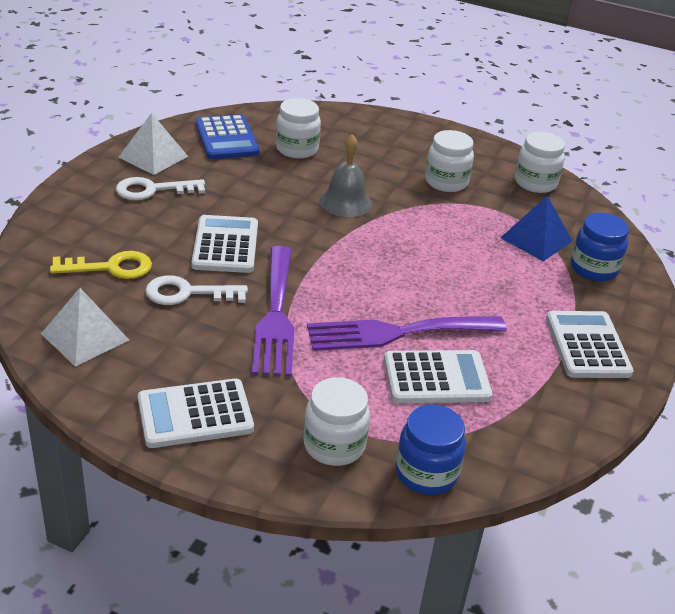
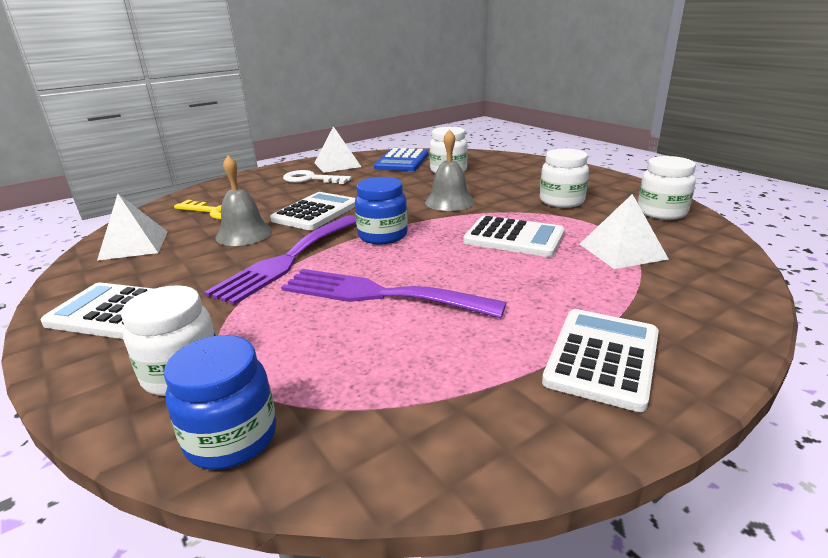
camera: 35 degrees right, 10 degrees down
(188, 293) = (244, 234): white key -> grey bell
(436, 378) = (370, 342): white calculator -> white calculator (514, 238)
(536, 239) = (622, 251): blue pyramid -> white pyramid
(593, 269) = (678, 286): blue jar -> blue jar (383, 236)

